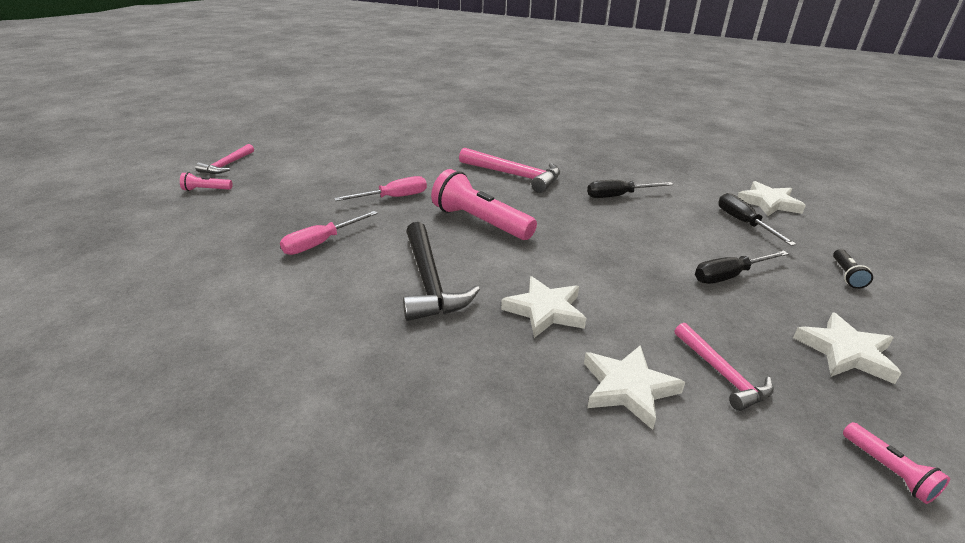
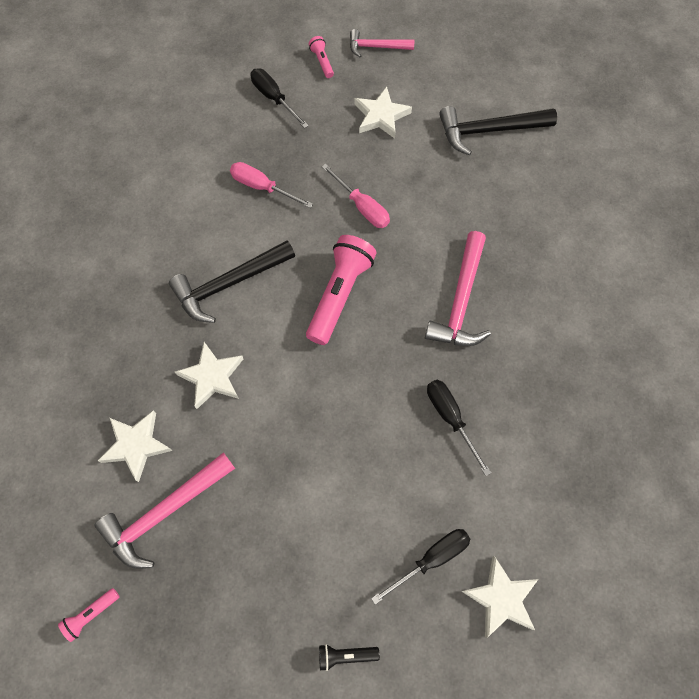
camera: 75 degrees right, 35 degrees up
(367, 142) = (489, 131): none -> black hammer
(721, 373) = (165, 512): pink hammer -> pink hammer, size x1.65
(729, 276) = (308, 531): black screwdriver -> black screwdriver (274, 98)
(845, 352) = (213, 618): white star -> white star (381, 116)

